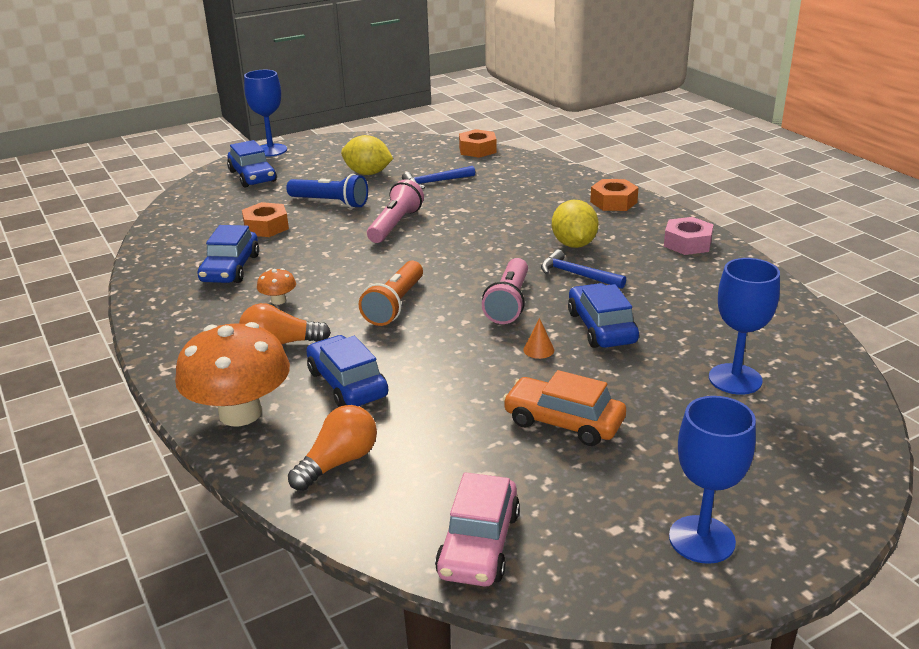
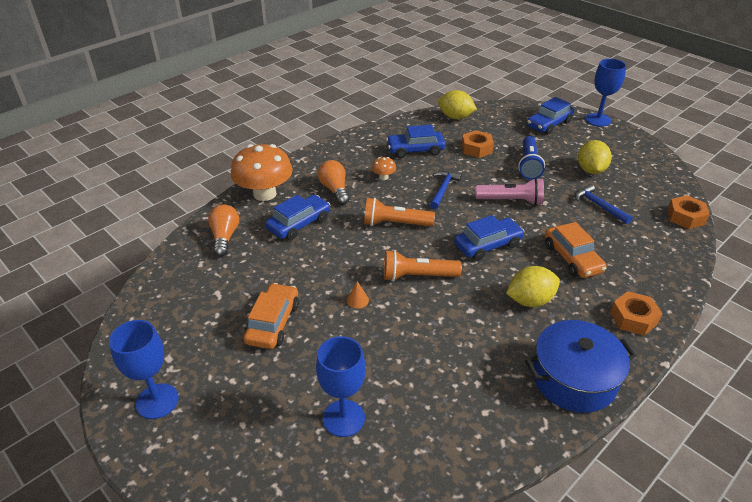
camera: 75 degrees right, 10 degrees up
(173, 229) = (455, 117): none -> yellow lemon
(338, 462) = (225, 237): orange light bulb -> orange light bulb turned 120 degrees counterclockwise
(479, 544) = (158, 301): pink car -> none
(509, 303) = (417, 276): pink flashlight -> orange flashlight
(515, 211) = (572, 258): none -> orange car
(577, 275) = (477, 308): blue hammer -> blue hammer (443, 189)
(601, 327) = (398, 330): blue car -> blue car (487, 245)
(687, 243) = (574, 378): pink nut -> blue pot

